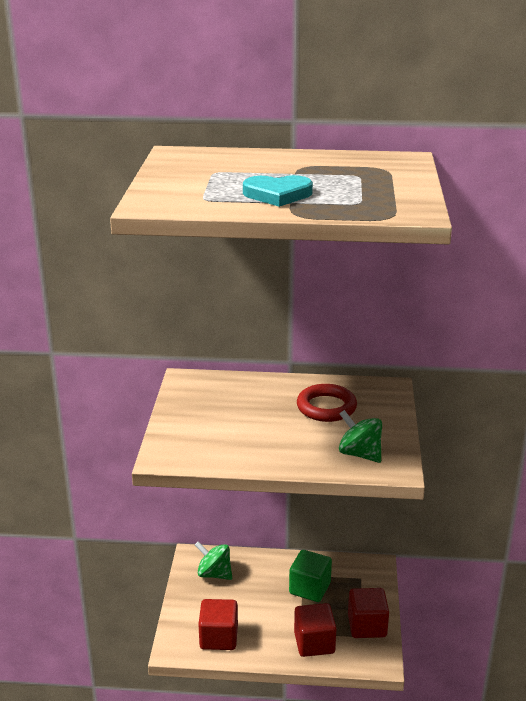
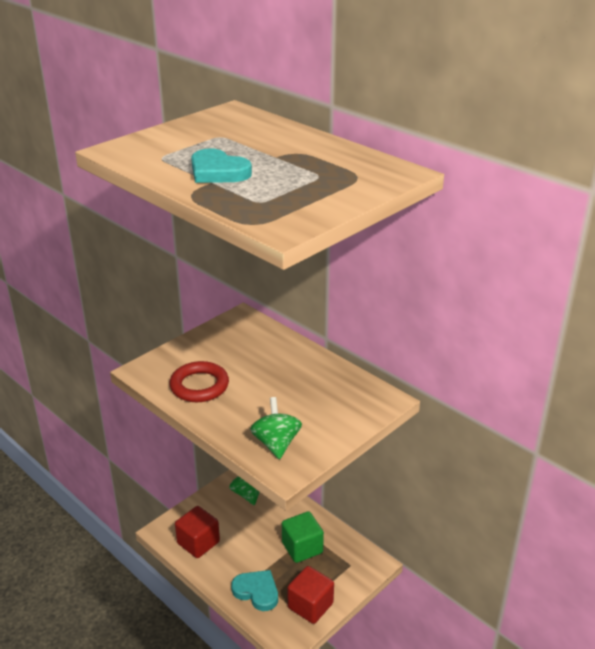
camera: 40 degrees right, 5 degrees up
(314, 643) = (257, 591): red cube -> turquoise heart
(326, 407) = (309, 391): red ring -> red ring (199, 386)

